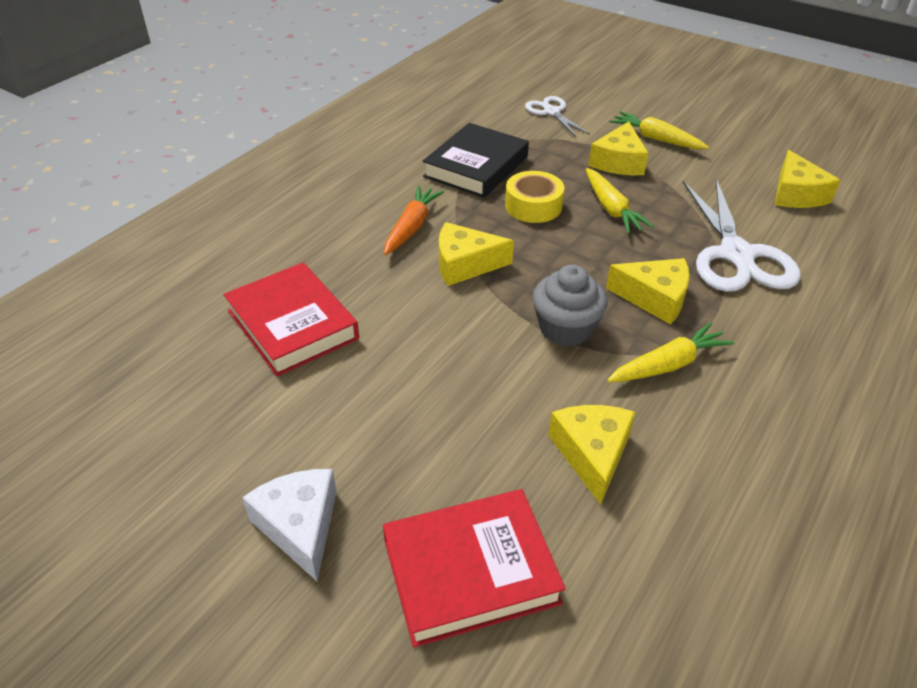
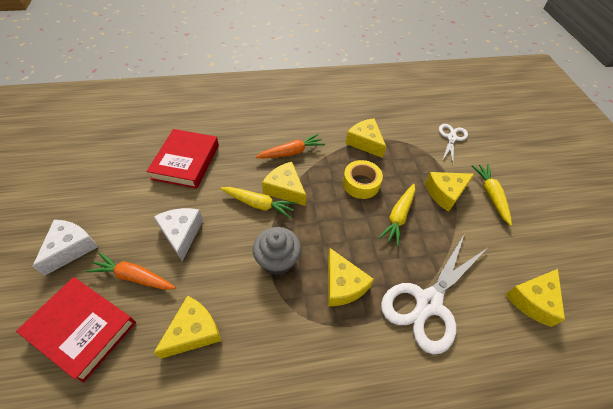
camera: 45 degrees right, 10 degrees up
(421, 392) = (181, 234): none -> white cheese
(440, 474) = (134, 277): none -> orange carrot
(476, 167) = (365, 142): black book -> yellow cheese
(668, 365) = (293, 326): yellow carrot -> yellow carrot (258, 204)

